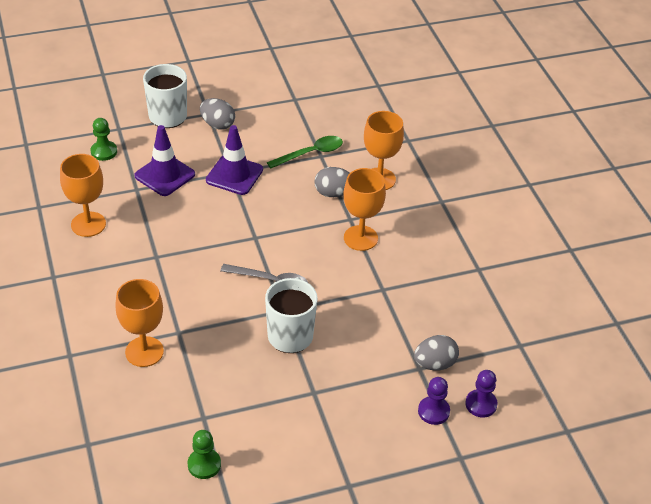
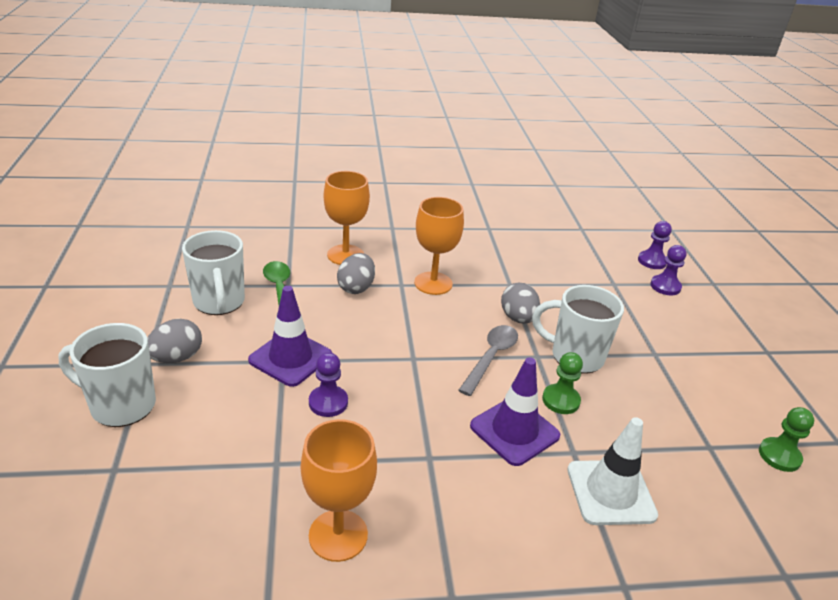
camera: 80 degrees left, 10 degrees down
(104, 151) = (163, 496): green pawn -> green pawn (561, 400)
(144, 352) = (610, 492): orange goblet -> white traffic cone
(165, 175) = (259, 427): purple traffic cone -> purple traffic cone (514, 431)
(195, 201) = (328, 402): none -> purple pawn
(284, 127) = (219, 302): none -> white mug
(435, 364) = (608, 274): grey egg -> grey egg (518, 318)

